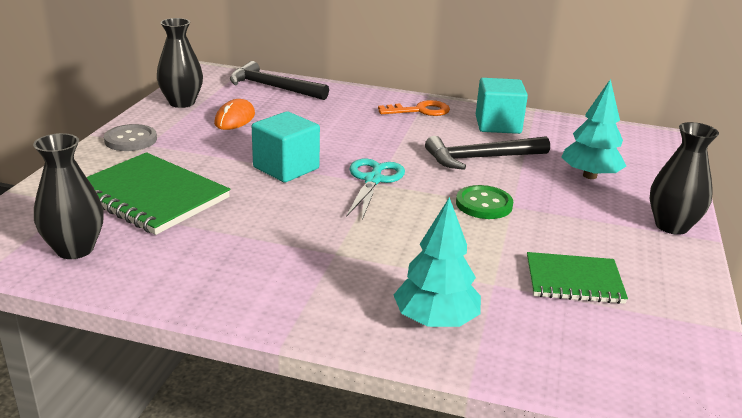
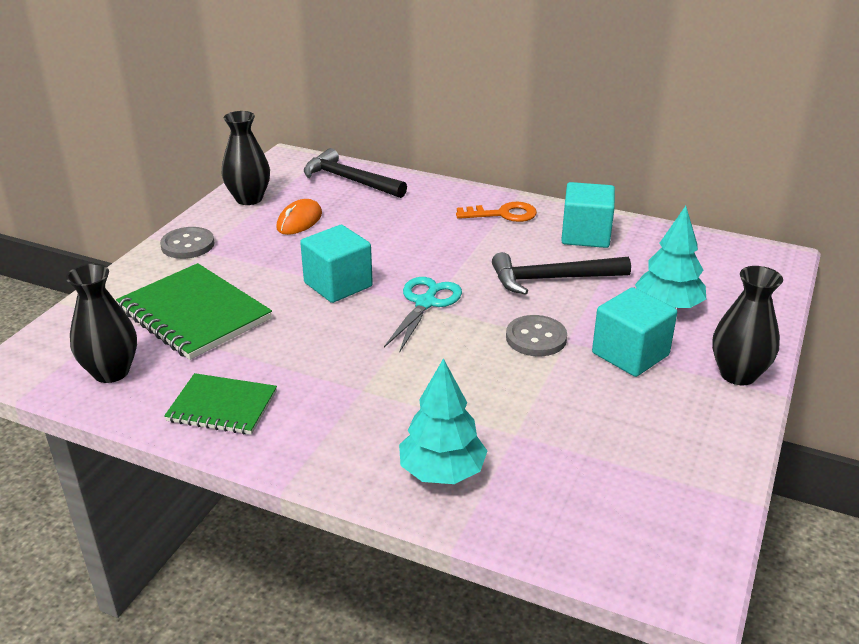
camera: 10 degrees right, 5 degrees up
(484, 204) = (536, 338): green button -> grey button
(572, 214) = (630, 354): none -> turquoise cube
(574, 281) = (602, 435): green notebook -> green notebook (222, 407)

